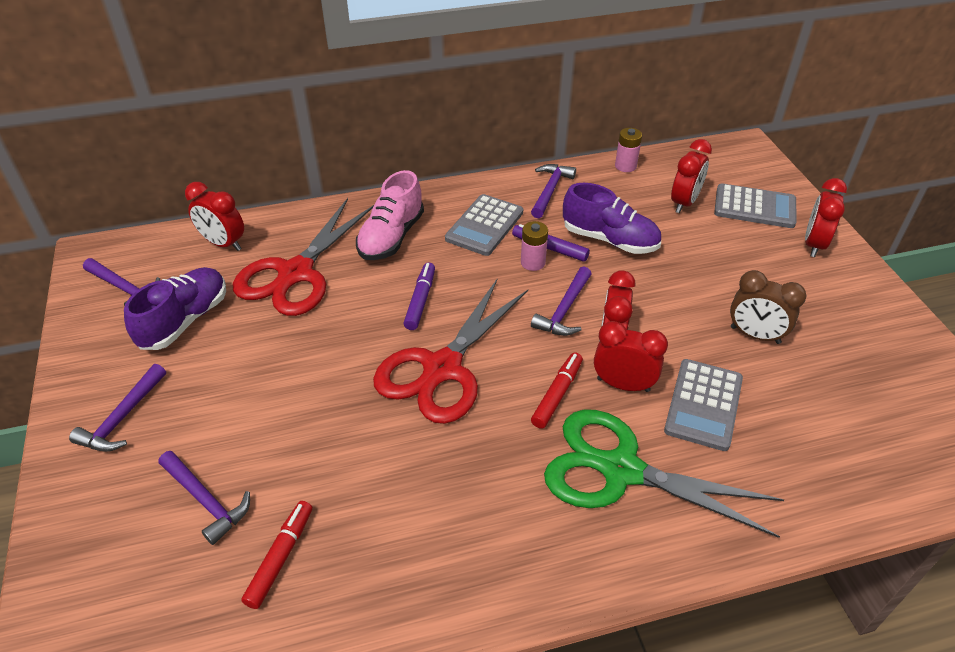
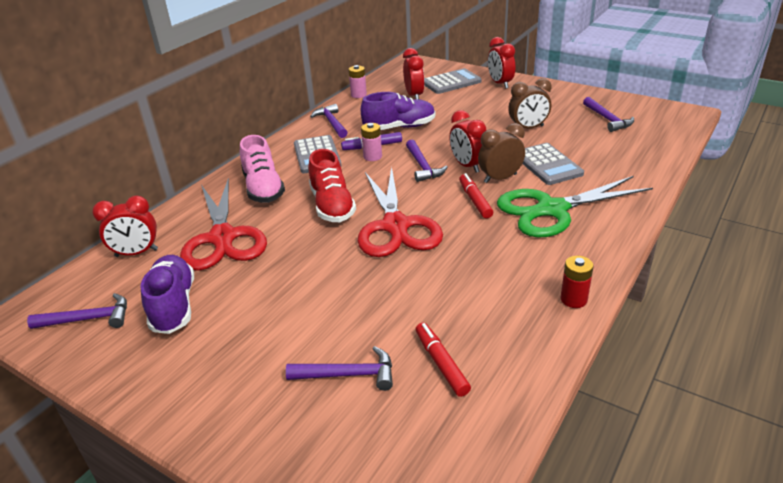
camera: 40 degrees left, 10 degrees down
(123, 417) = (210, 380): purple hammer -> purple hammer (607, 119)
(420, 300) = (332, 206): purple marker -> red shoe
(483, 600) = (573, 299): none -> red battery
(623, 385) = (500, 178): red clock -> brown clock

